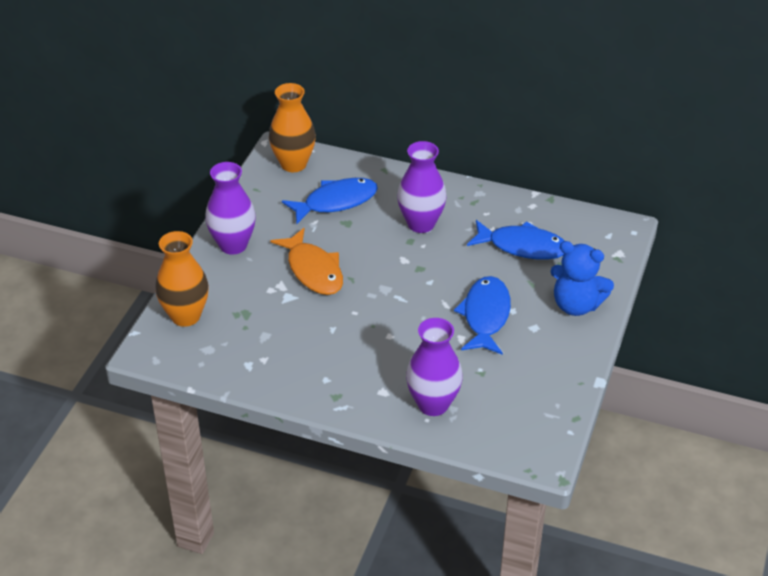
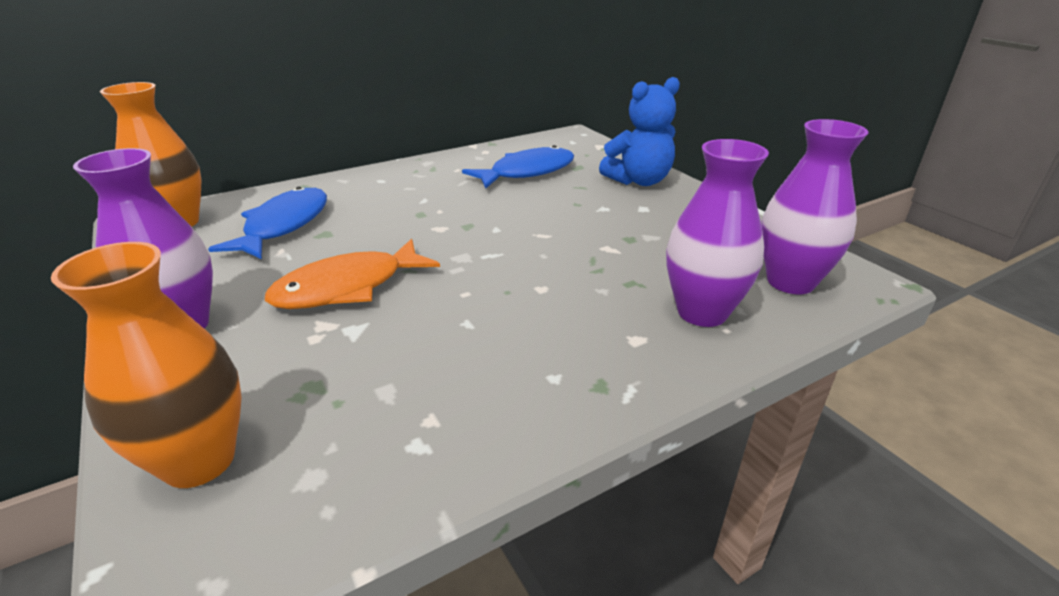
camera: 50 degrees left, 10 degrees down
(313, 270) = (347, 287): orange fish -> orange fish turned 135 degrees clockwise
(421, 224) = (409, 199): purple vase -> purple vase (790, 282)
(485, 316) = (592, 222): blue fish -> none

